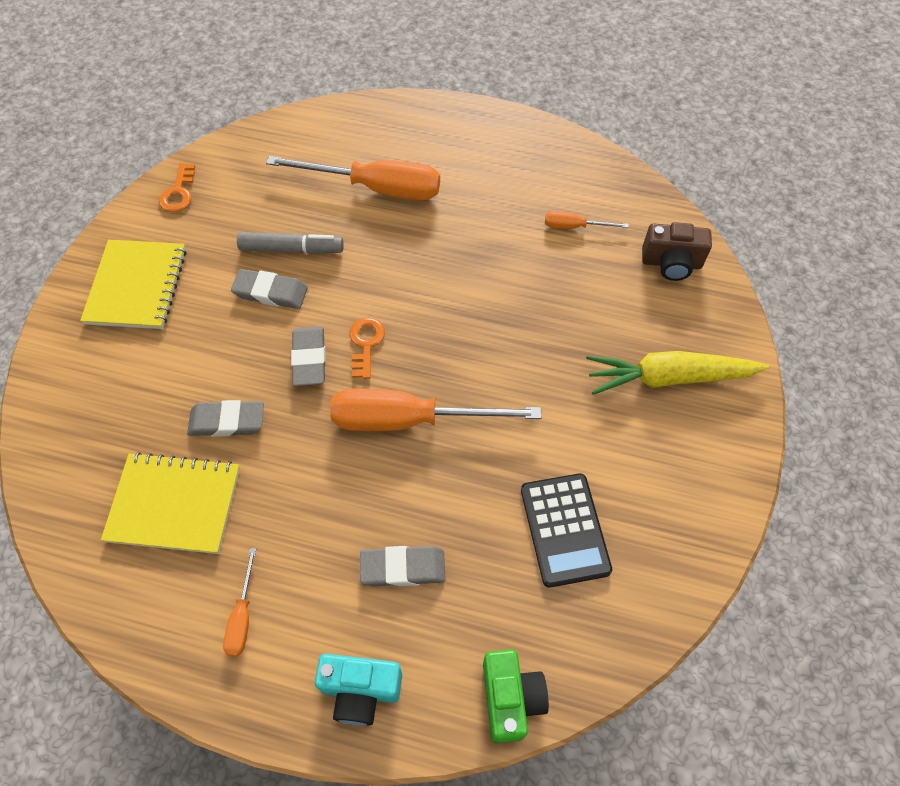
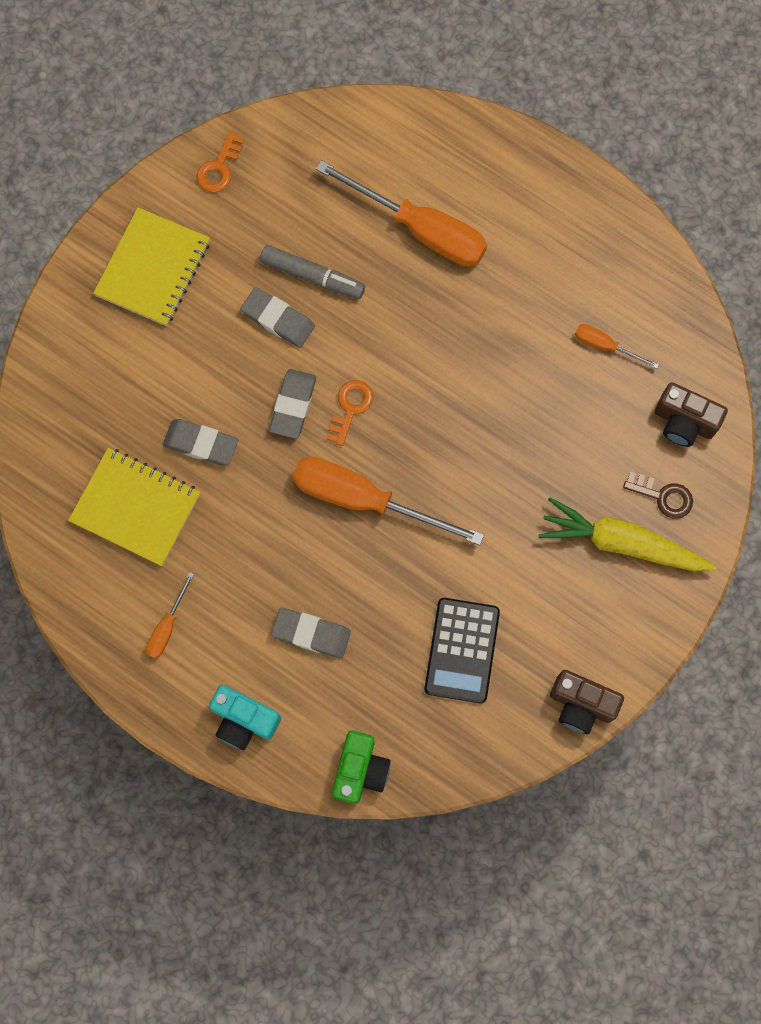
camera: 20 degrees right, 15 degrees up
(685, 327) = (663, 496): none -> brown key
(707, 541) = (581, 704): none -> brown camera

